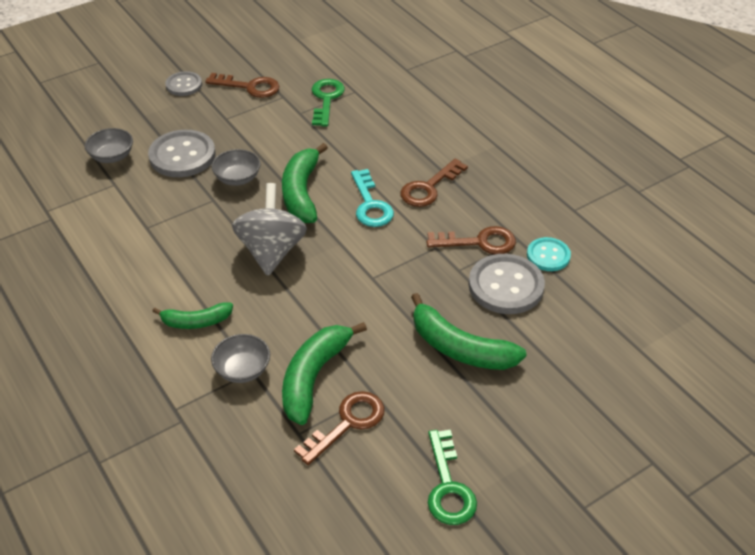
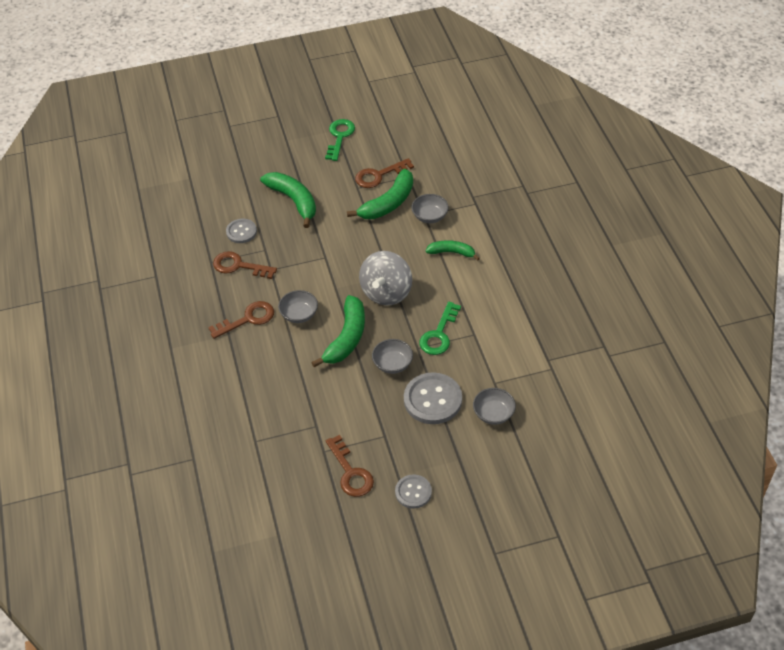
camera: 160 degrees left, 5 degrees up
(249, 87) = (350, 472): brown key -> brown key turned 150 degrees counterclockwise
(326, 99) = (286, 437): green key -> green key (439, 334)
(370, 205) = (299, 314): turquoise key -> grey bowl
(506, 286) = (241, 232): grey button -> grey button, size x0.59
(548, 255) = (199, 246): turquoise button -> none

